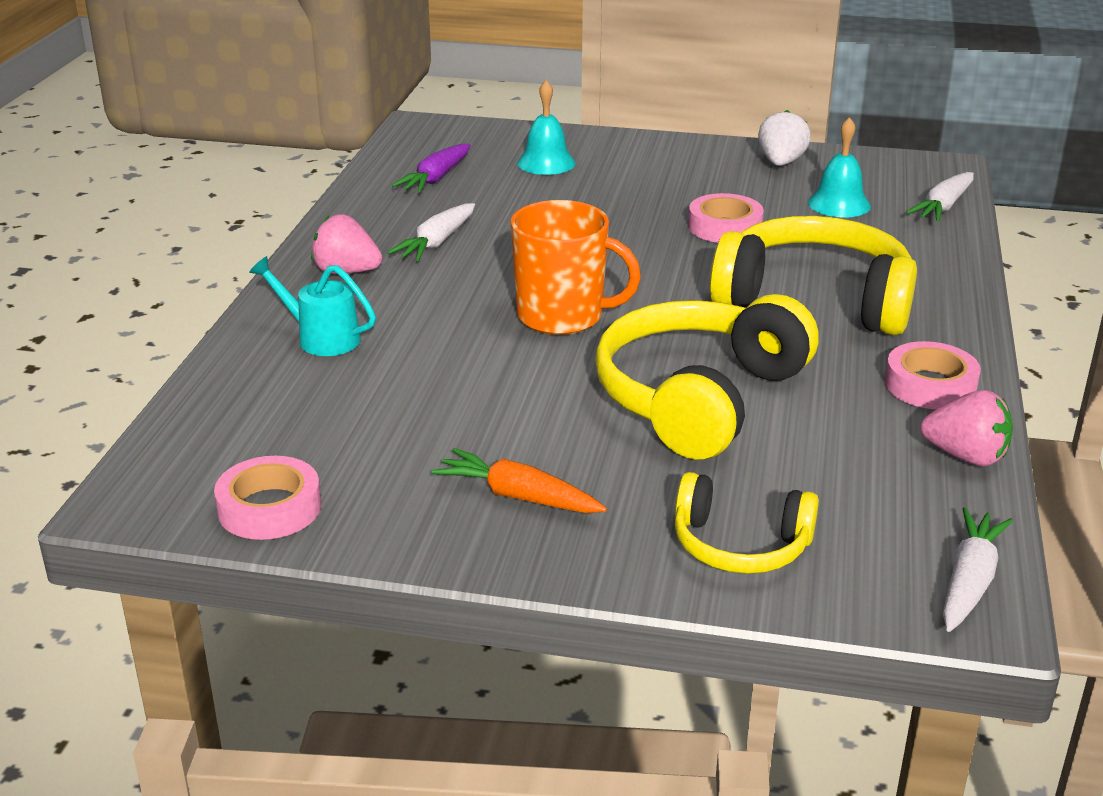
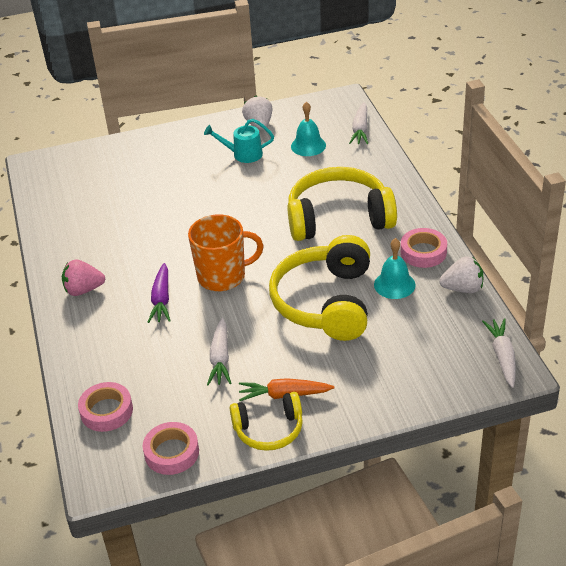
camera: 25 degrees left, 10 degrees up
(320, 338) = (108, 340): turquoise watering can -> turquoise watering can (242, 154)
(436, 178) = (77, 202): purple carrot -> purple carrot (161, 299)
(436, 243) = (117, 250): white carrot -> white carrot (220, 358)
(546, 163) = (131, 168): turquoise bell -> turquoise bell (394, 284)
(725, 227) = (261, 183): pink tape -> pink tape (106, 411)
(740, 545) = (399, 379): yellow headphones -> yellow headphones (269, 430)
(966, 456) = (462, 288): pink strawberry -> white strawberry

